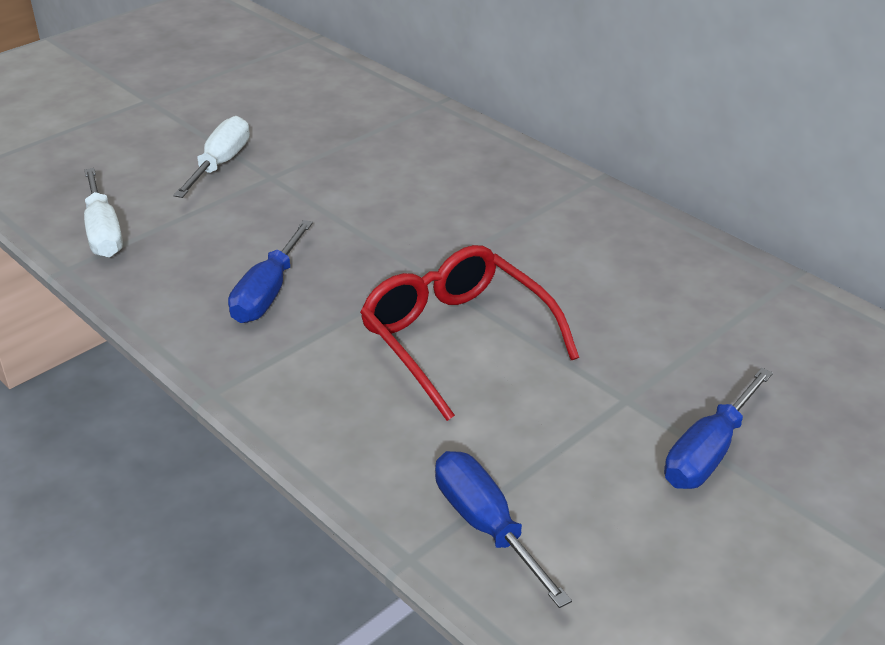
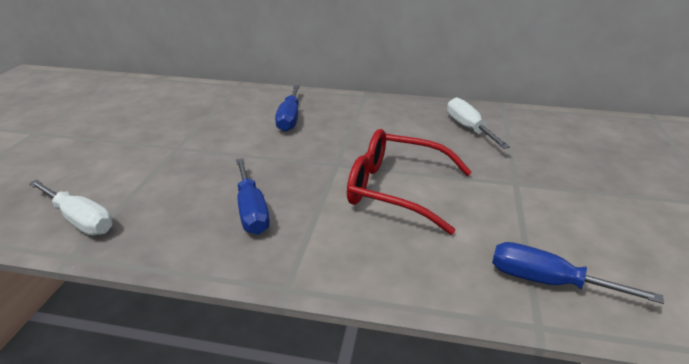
camera: 35 degrees left, 5 degrees down
(221, 164) = (132, 151): white screwdriver -> white screwdriver (469, 128)
(708, 452) = (583, 191): blue screwdriver -> blue screwdriver (289, 118)

